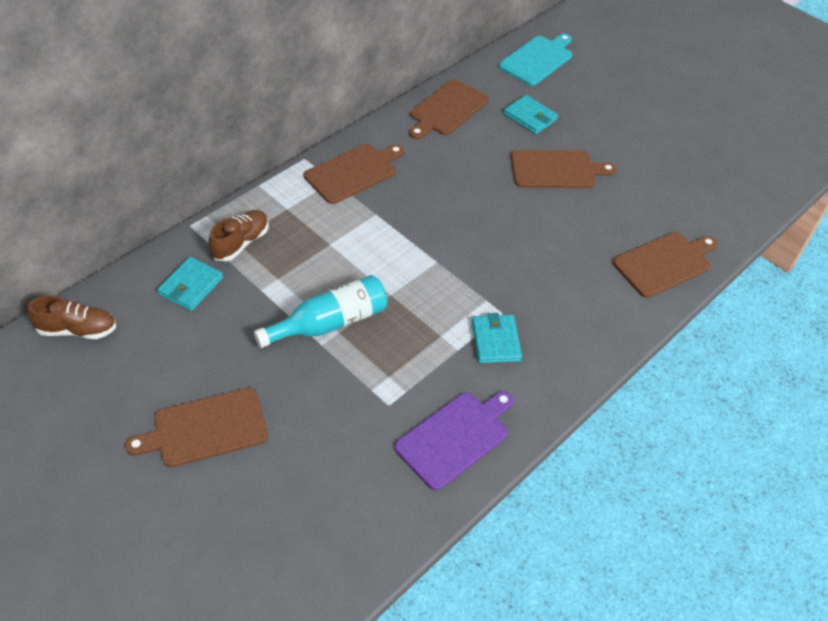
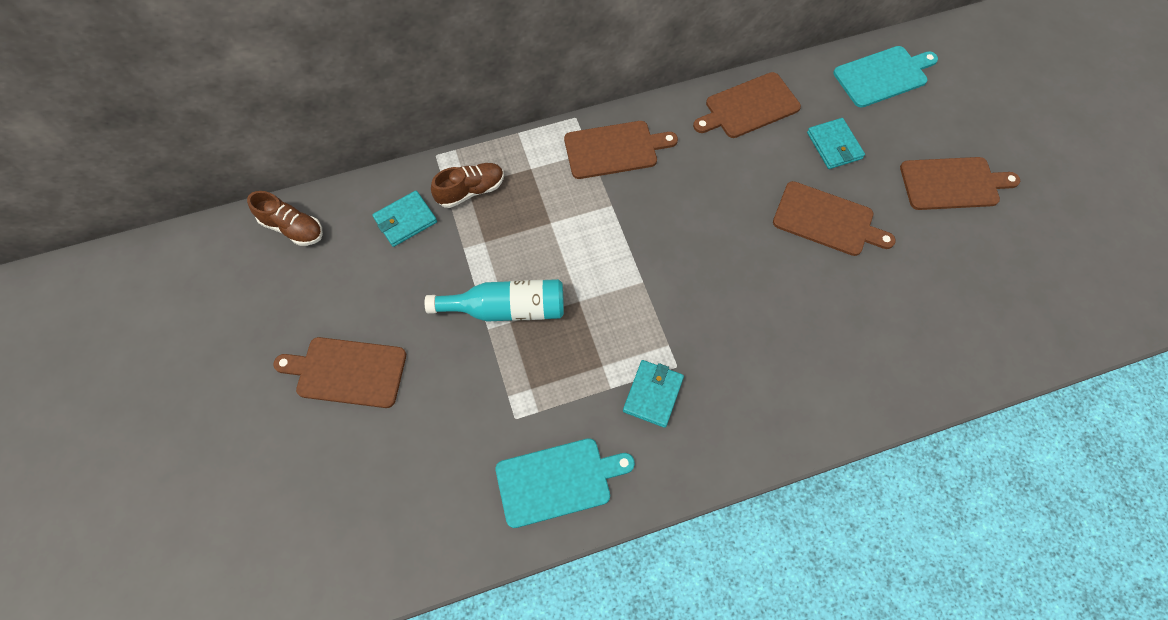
camera: 30 degrees right, 15 degrees up
(455, 437) = (558, 481): purple cutting board -> turquoise cutting board
(664, 263) = (884, 378): brown cutting board -> brown cutting board (953, 184)

